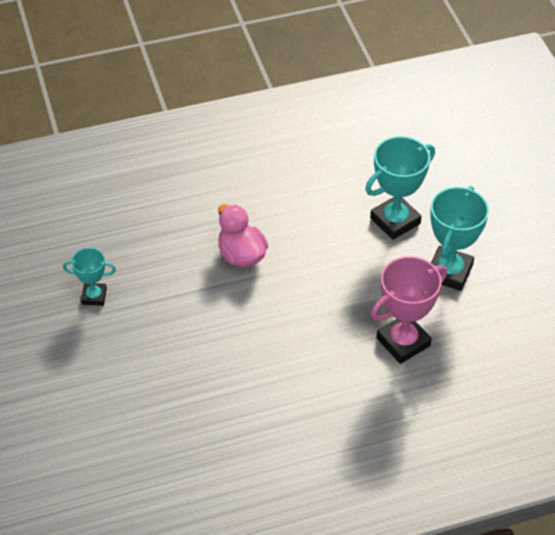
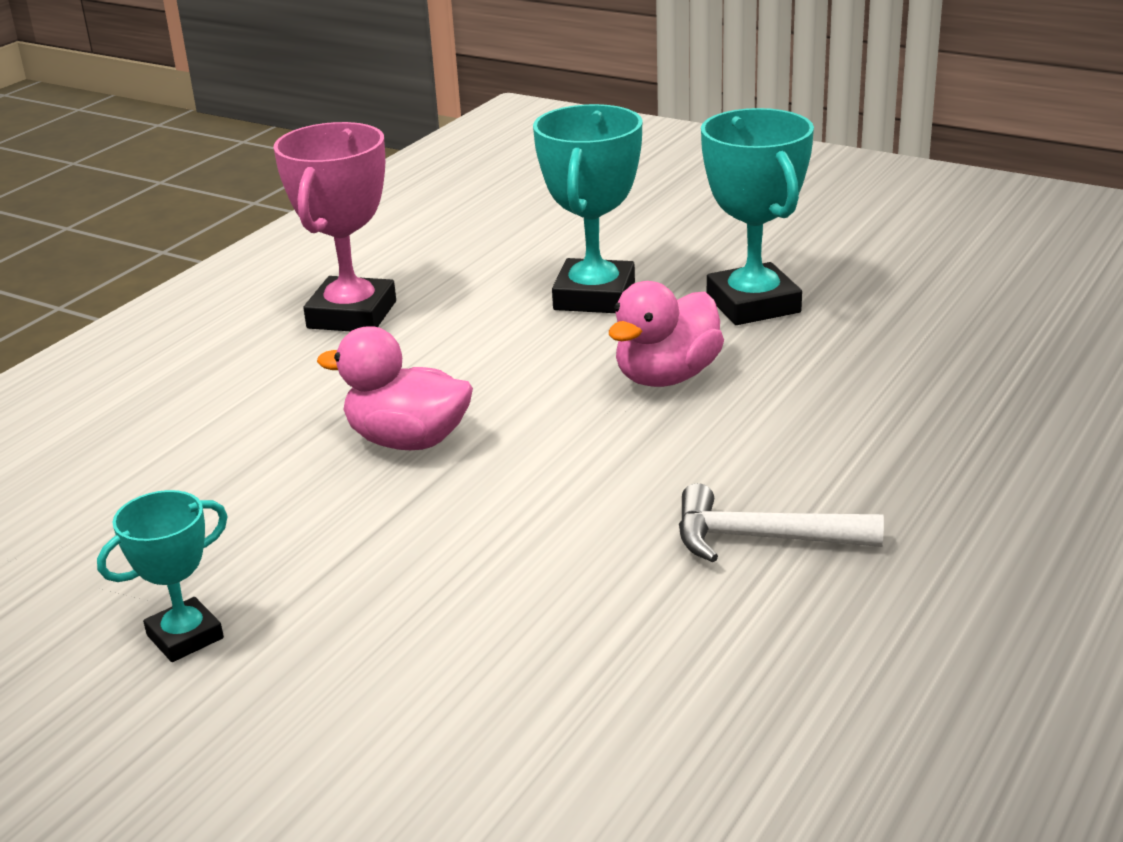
camera: 40 degrees left, 20 degrees down
(298, 391) = (761, 538): none -> white hammer
(365, 289) = (667, 377): none -> pink duck
(403, 342) = (816, 398): pink trophy -> pink trophy (352, 315)

